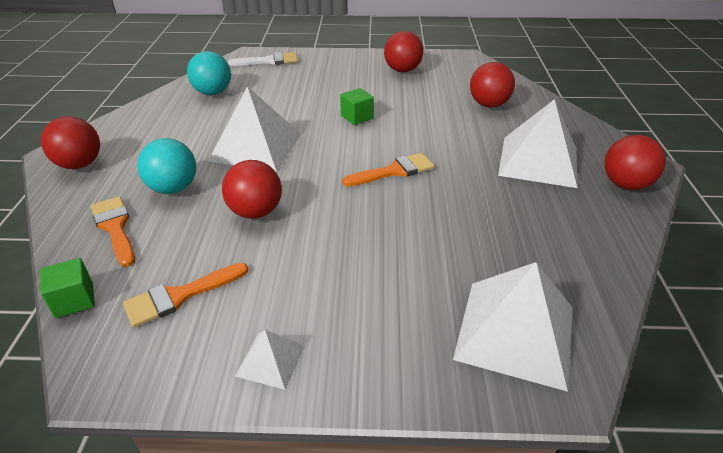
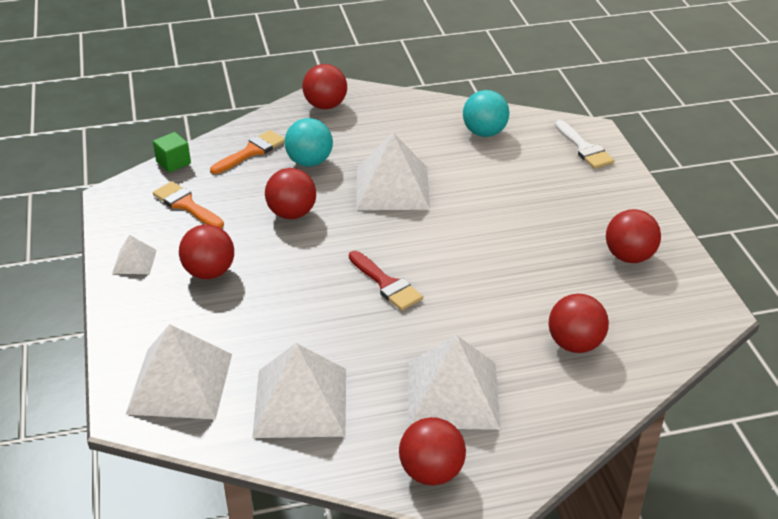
camera: 75 degrees right, 0 degrees up
(326, 287) = (209, 272): none -> red ball
(357, 117) = (484, 240): green cube -> none
(394, 171) = (386, 284): orange brush -> red brush
(547, 243) = (301, 402): none -> white pyramid

